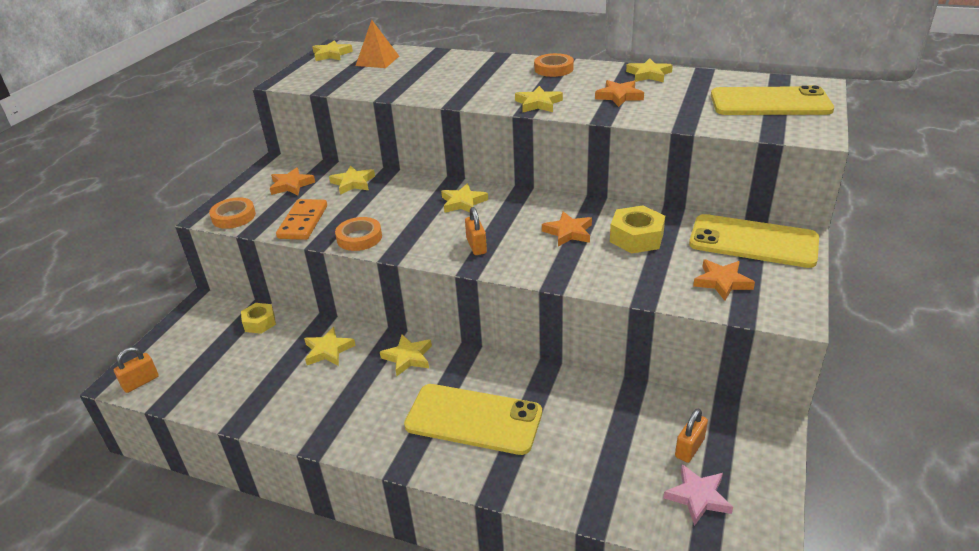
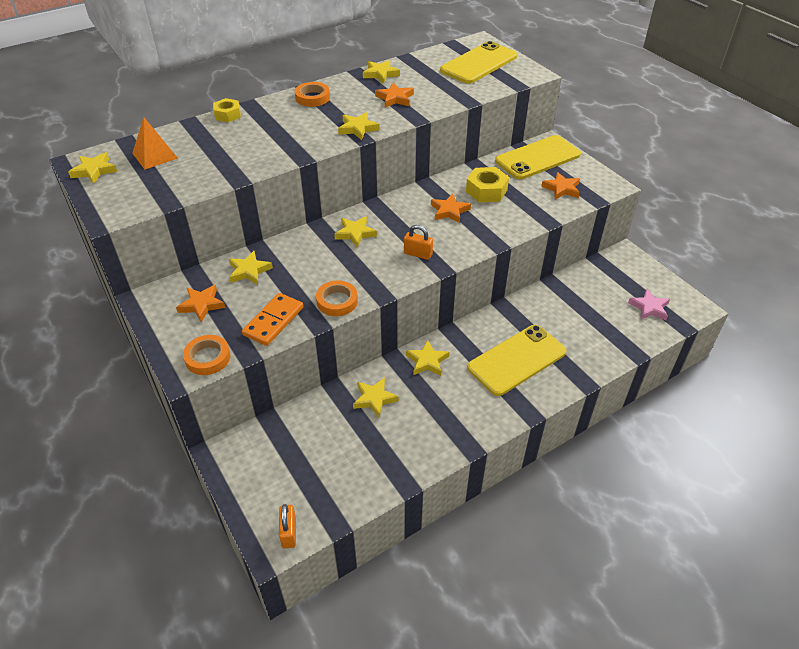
camera: 55 degrees left, 10 degrees up
(260, 322) = (293, 425): yellow nut -> yellow nut (227, 115)
(303, 222) = (273, 321): orange domino -> orange domino turned 75 degrees clockwise
(689, 448) = (615, 290): orange padlock -> none

